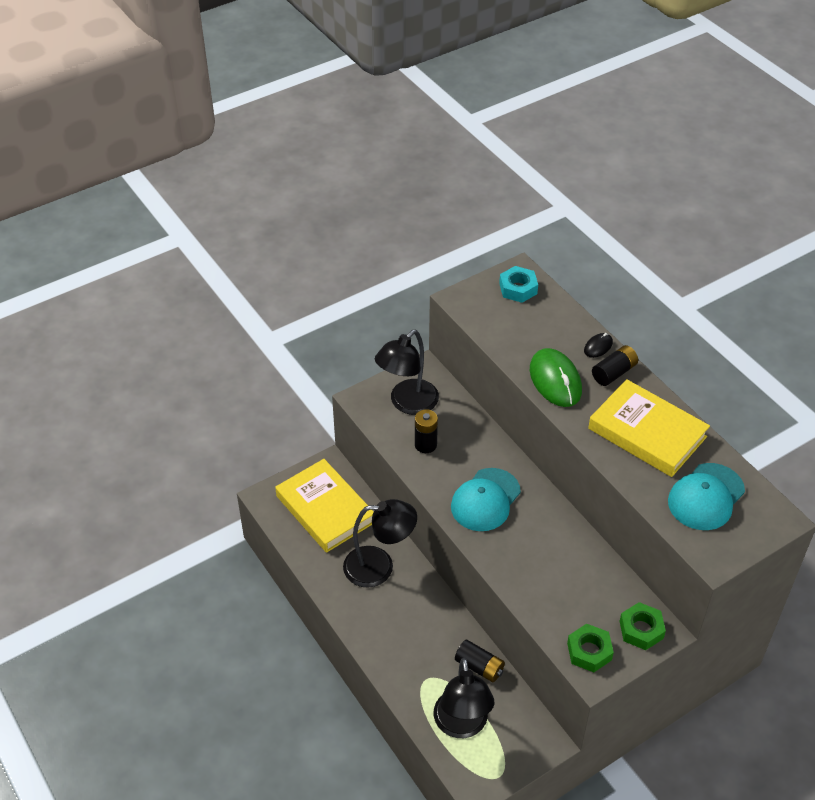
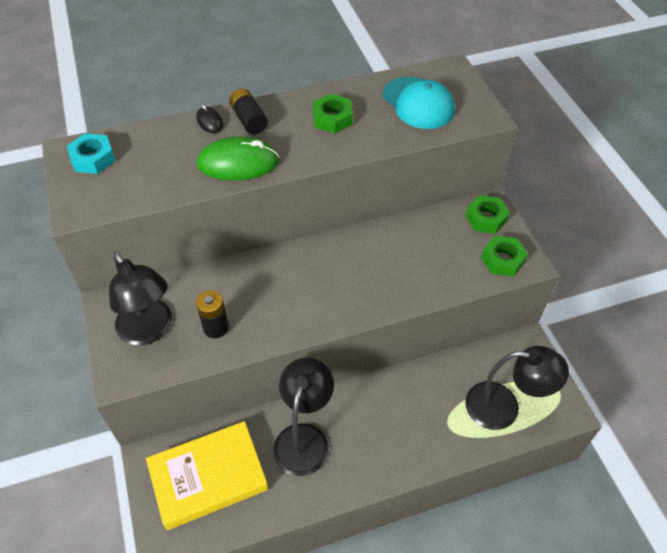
camera: 75 degrees left, 5 degrees up
(479, 667) = (444, 376): black battery -> none
(485, 500) = (309, 293): turquoise cap -> none
(647, 433) = (332, 118): yellow book -> green nut

